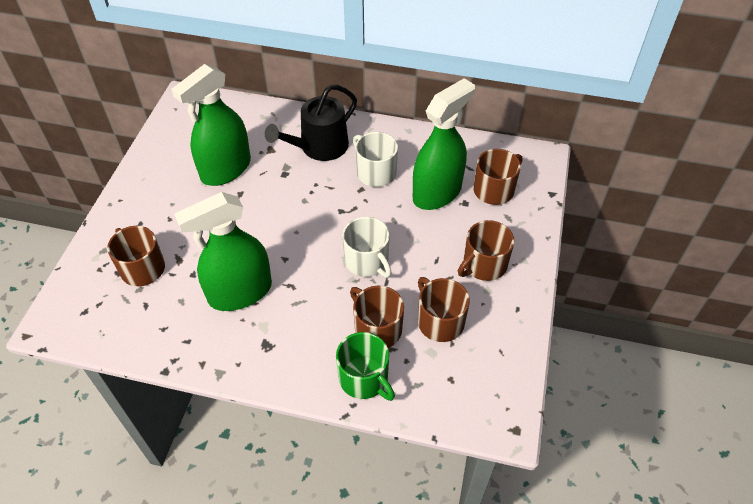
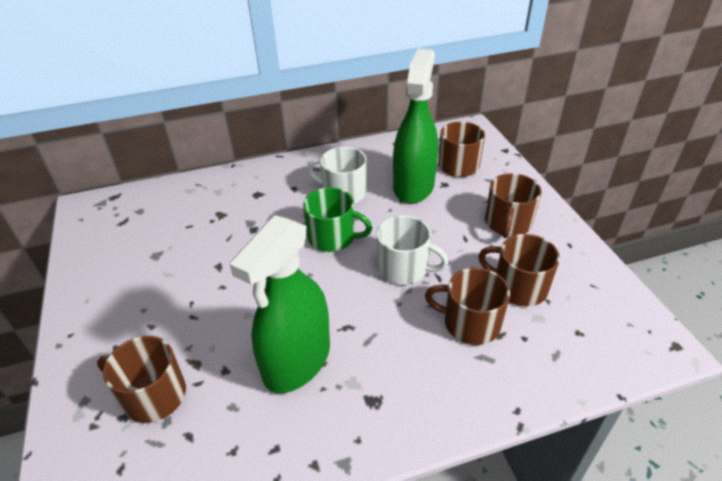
camera: 30 degrees left, 10 degrees down
(226, 169) = (184, 251): green spray bottle -> none
(319, 147) = (270, 193): black watering can -> none
(364, 378) = (503, 377): green mug -> green mug (333, 237)

